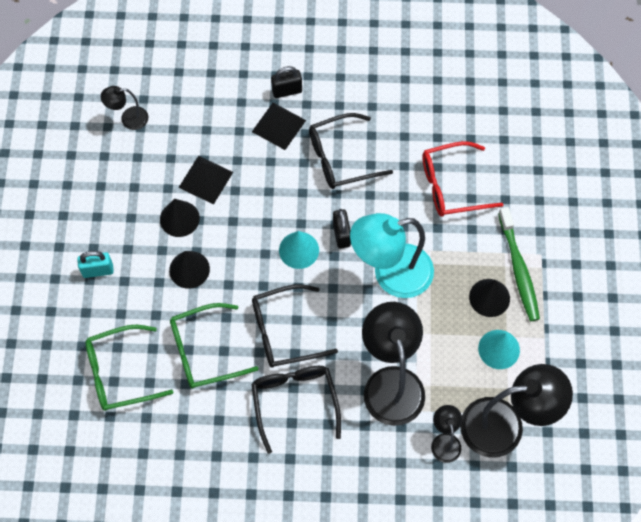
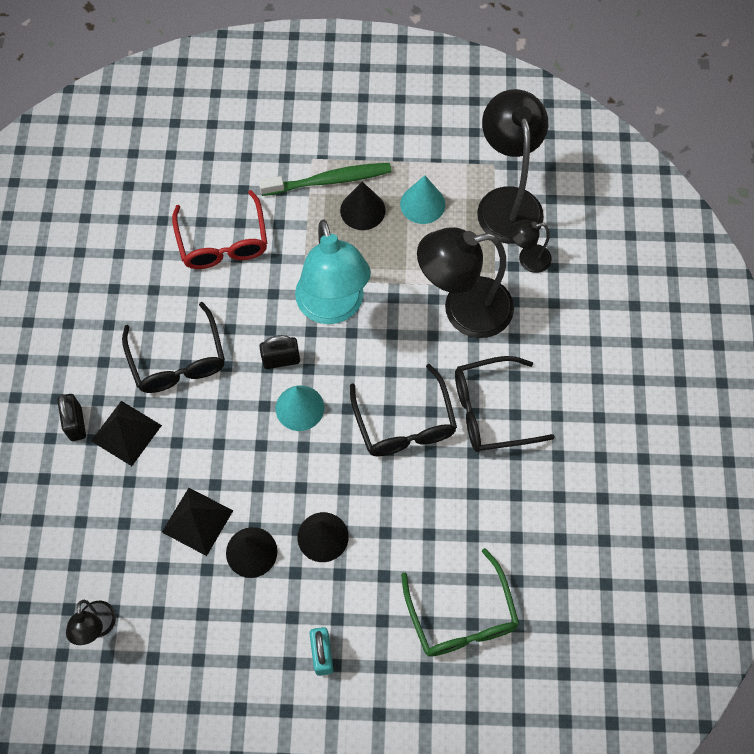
camera: 90 degrees left, 0 degrees up
(204, 351) = (431, 514): green glasses -> none

